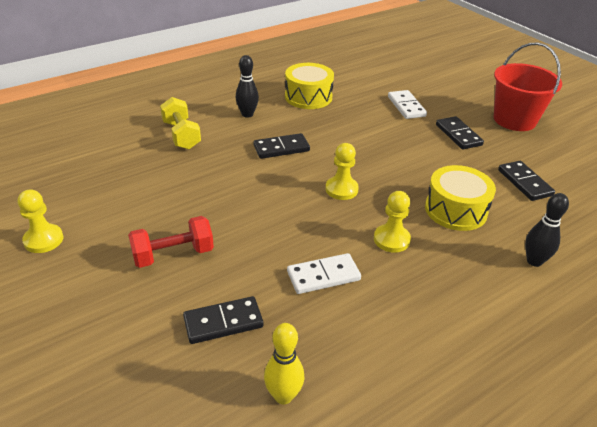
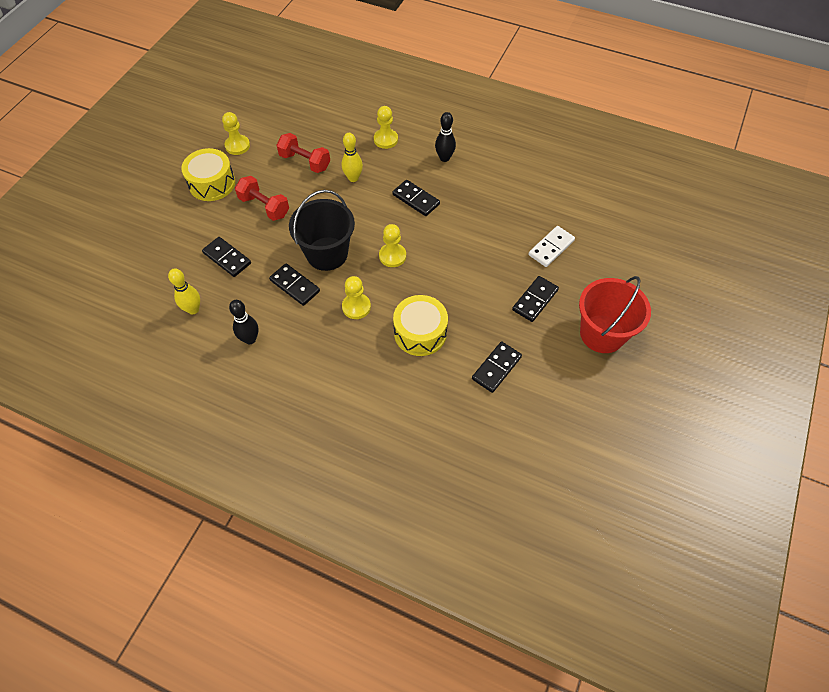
camera: 60 degrees right, 20 degrees up
(142, 197) = (305, 162): none -> red dumbbell
(181, 135) = (385, 139): yellow dumbbell -> yellow pawn
(208, 174) = (353, 178): none -> yellow bowling pin
(297, 232) = (327, 254): none -> black bucket
(308, 97) = (505, 179): yellow drum -> yellow drum (212, 183)
(323, 276) = (295, 286): white domino -> black domino
(534, 261) = (393, 399): black bowling pin -> black bowling pin (250, 339)

